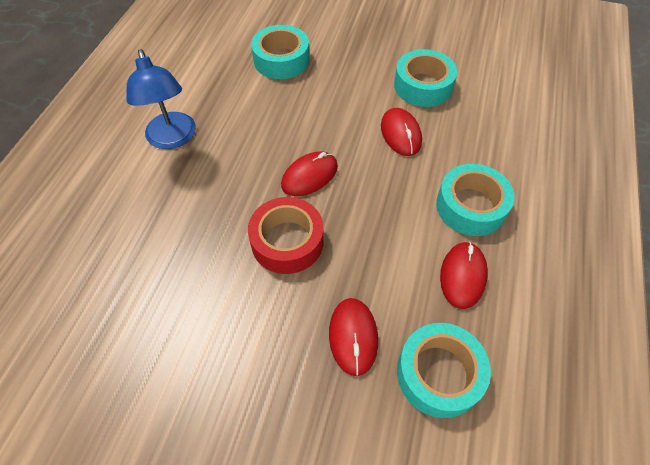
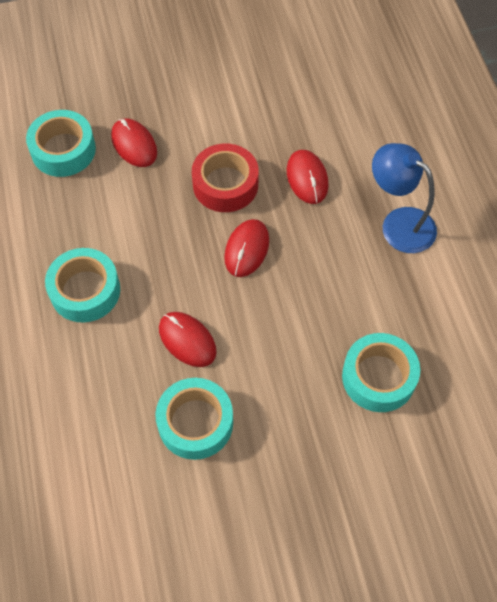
camera: 150 degrees right, 5 degrees up
(463, 276) = (70, 224): red mouse -> red mouse (307, 178)

